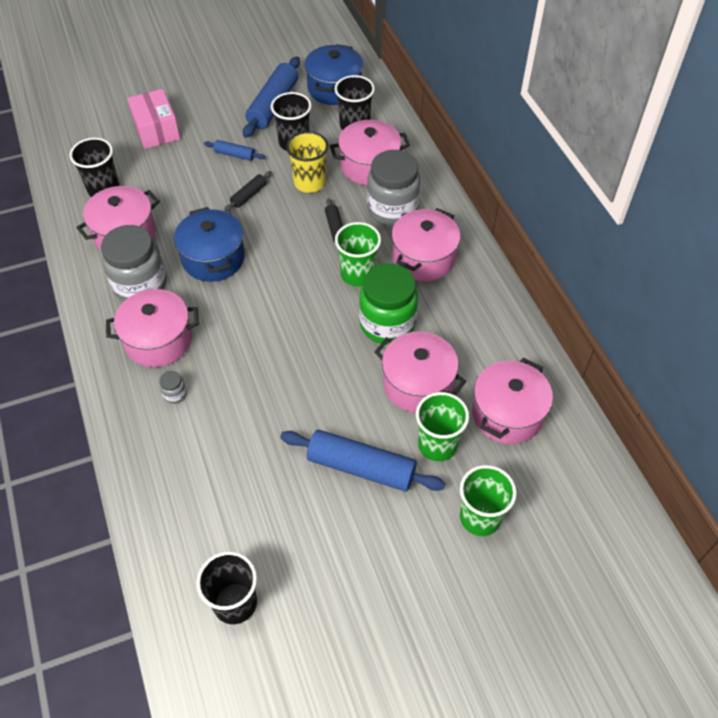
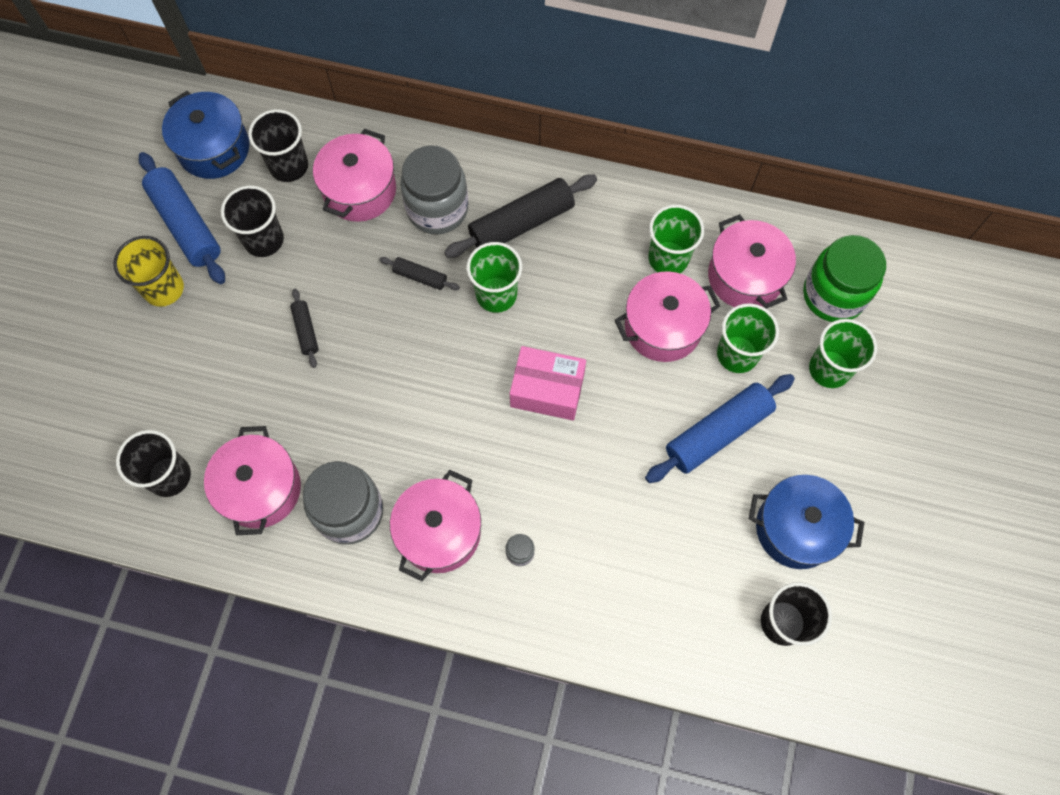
camera: 55 degrees left, 15 degrees up
(156, 129) = (119, 368): pink box -> pink box (547, 390)
(213, 258) = (368, 417): blue pot -> blue pot (796, 528)
(235, 155) = (232, 309): blue rolling pin -> none
(309, 182) = (336, 261): yellow cup -> yellow cup (164, 288)
(387, 324) = (576, 308): green jar -> green jar (833, 295)
(423, 258) = (521, 223): pink pot -> black rolling pin
(476, 357) = (668, 258): none -> green cup

